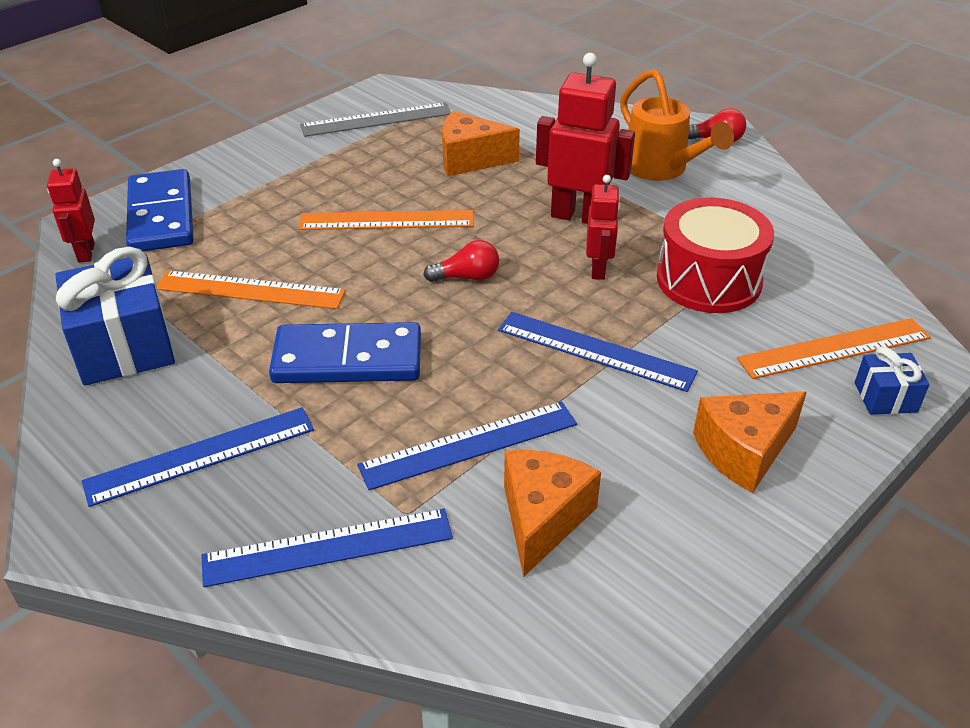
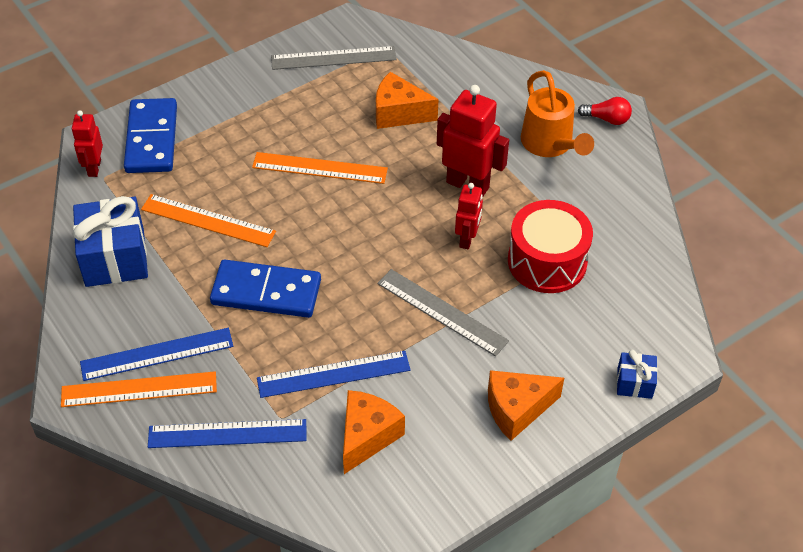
camera: 10 degrees right, 10 degrees up
(467, 277) = (367, 232): red light bulb -> none
(595, 351) = (442, 312): blue ruler -> grey ruler
(834, 348) = (616, 336): orange ruler -> orange ruler (139, 389)

